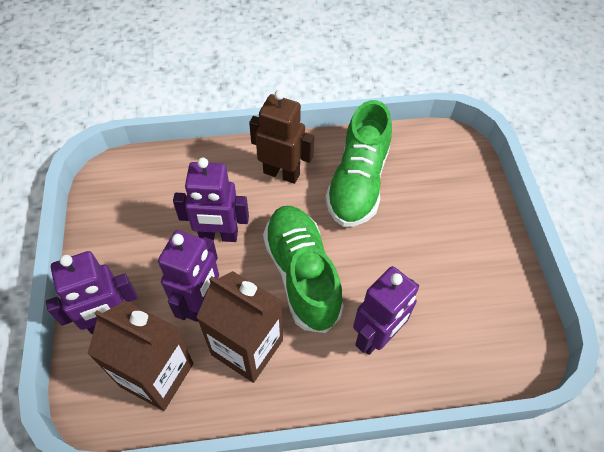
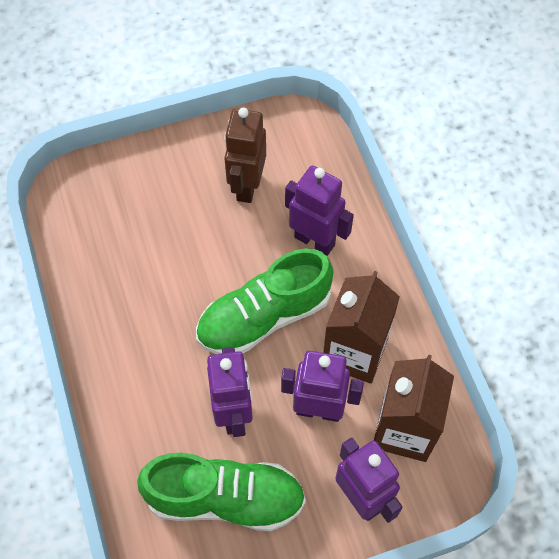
camera: 100 degrees left, 5 degrees up
(281, 173) = (134, 363): brown robot -> brown robot (247, 186)
(358, 182) = (135, 280): green shoe -> green shoe (225, 498)

